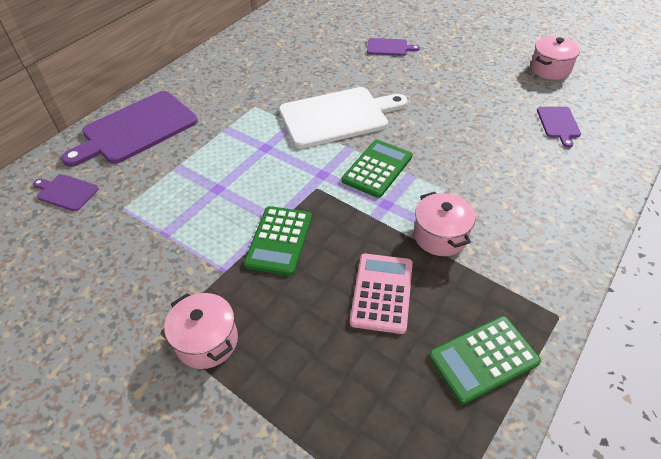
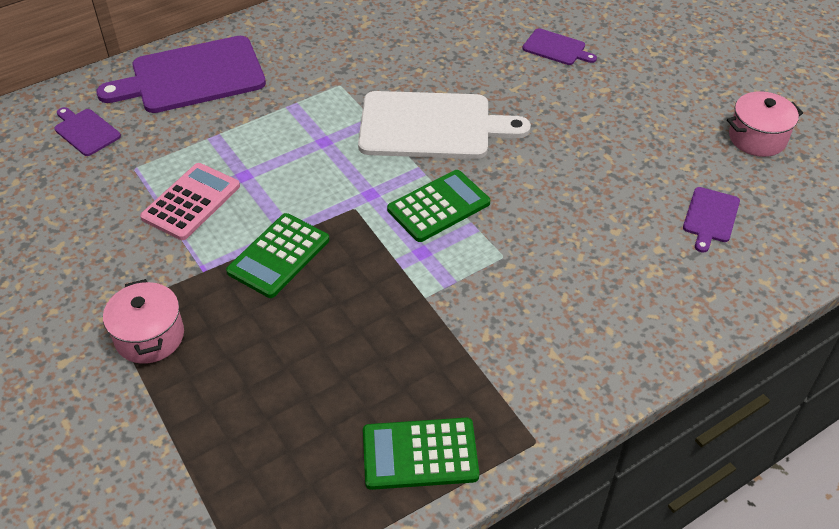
camera: 20 degrees right, 0 degrees up
(382, 293) = (355, 349): pink calculator -> pink calculator (191, 202)
(440, 236) = (461, 309): pink pot -> none

